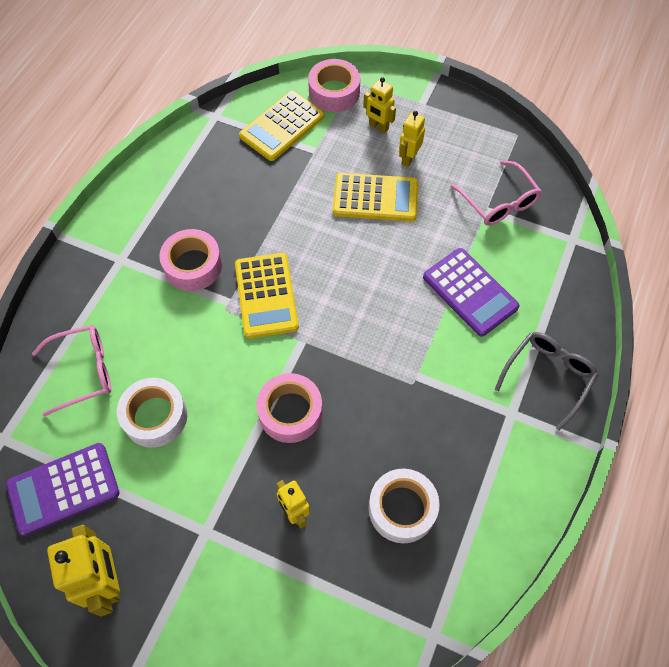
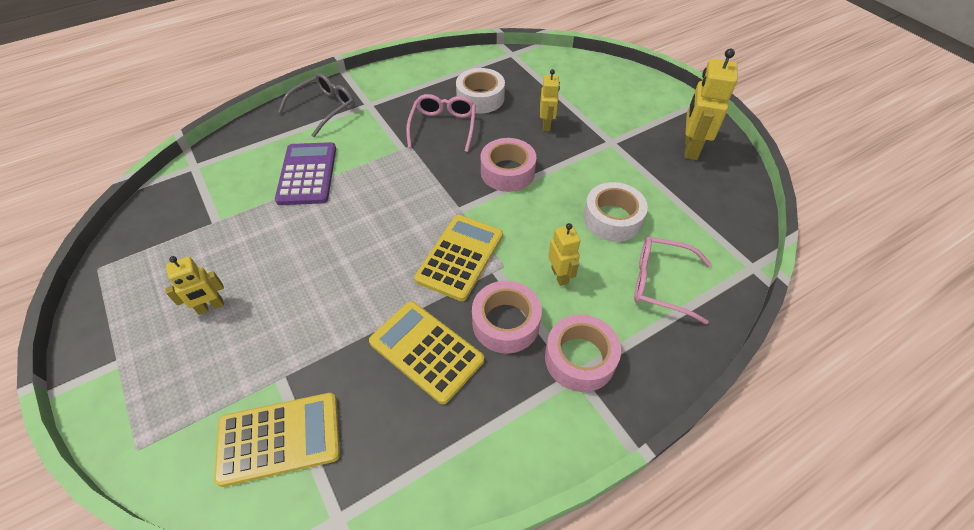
camera: 145 degrees left, 10 degrees down
(63, 489) = (707, 209): purple calculator -> none
(334, 92) = (174, 449): pink tape -> pink tape (580, 358)
(375, 198) = (285, 286): yellow calculator -> yellow calculator (426, 351)
(378, 126) = (190, 363): yellow robot -> yellow robot (560, 275)
(498, 202) = (199, 221): pink glasses -> pink glasses (443, 127)
(548, 376) = (324, 108): grey glasses -> grey glasses turned 150 degrees clockwise

